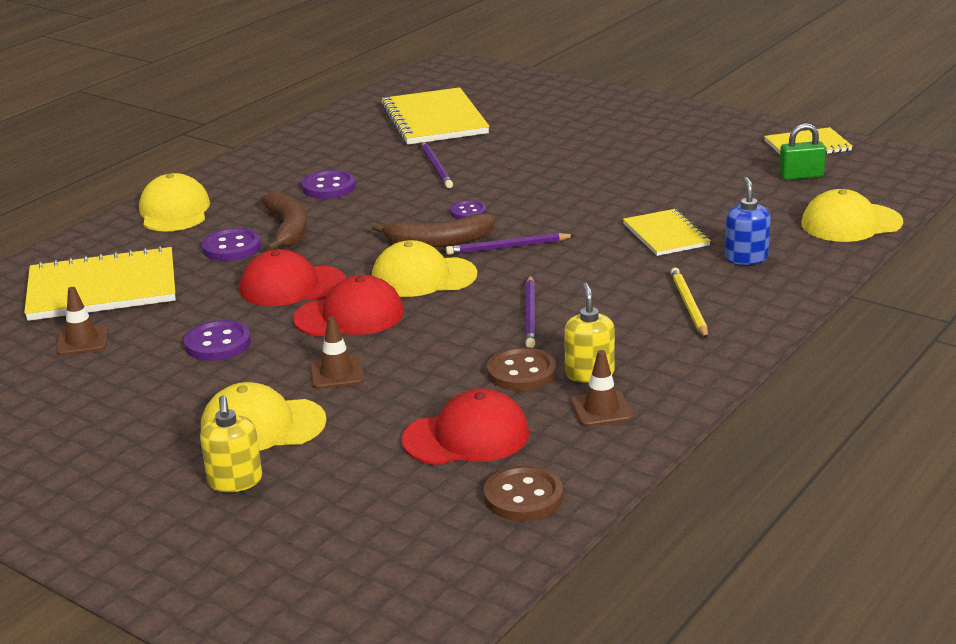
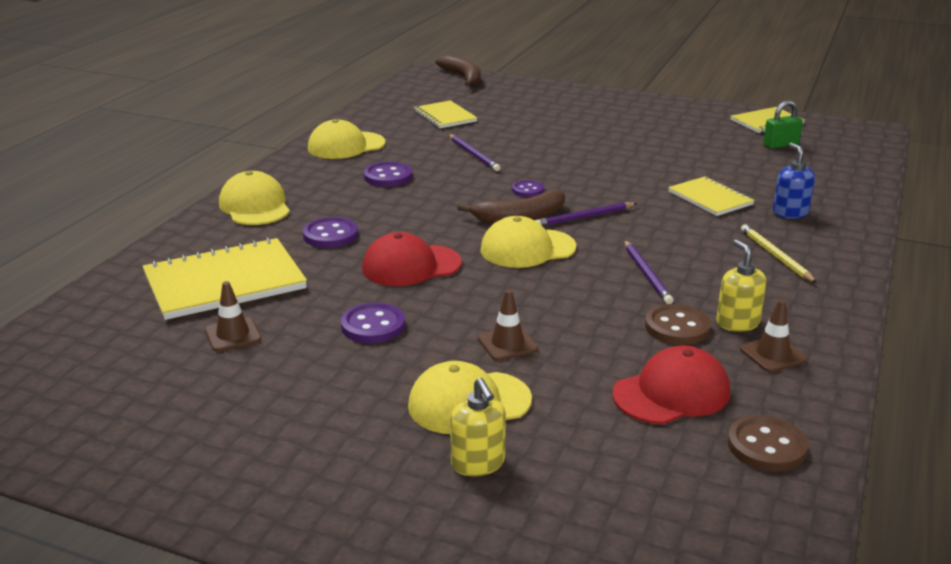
camera: 15 degrees left, 0 degrees up
(288, 229) = (374, 215): brown banana -> brown banana (463, 77)
(349, 316) = (483, 289): red cap -> none
(434, 120) = (445, 116): yellow notebook -> yellow notebook, size x0.58
(851, 223) = (850, 179): yellow cap -> yellow cap (346, 146)

